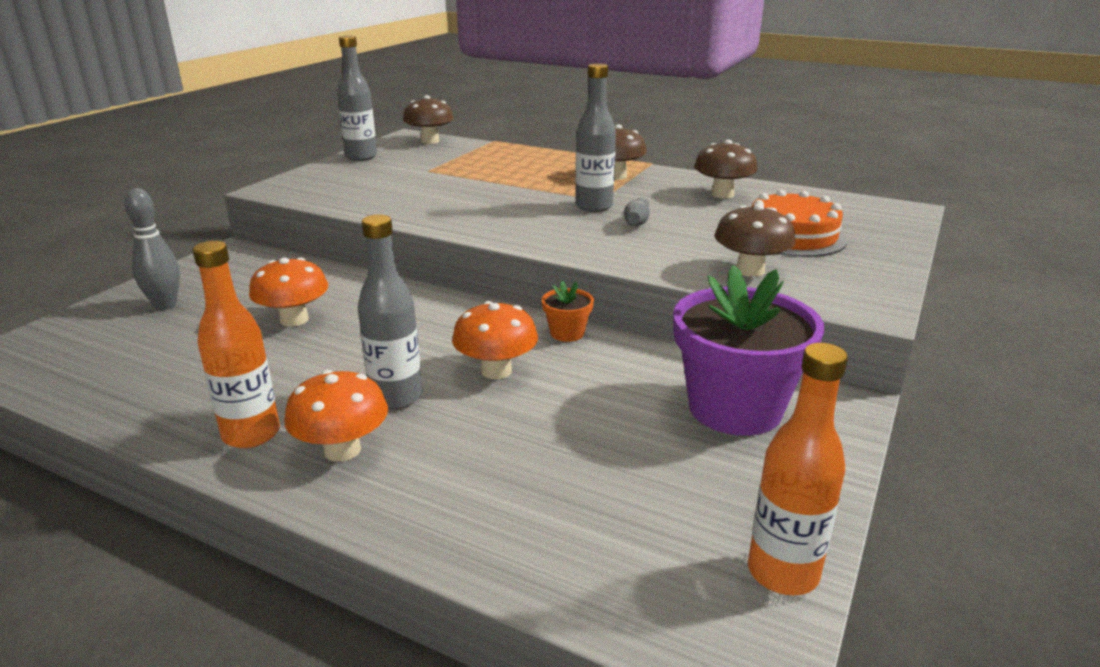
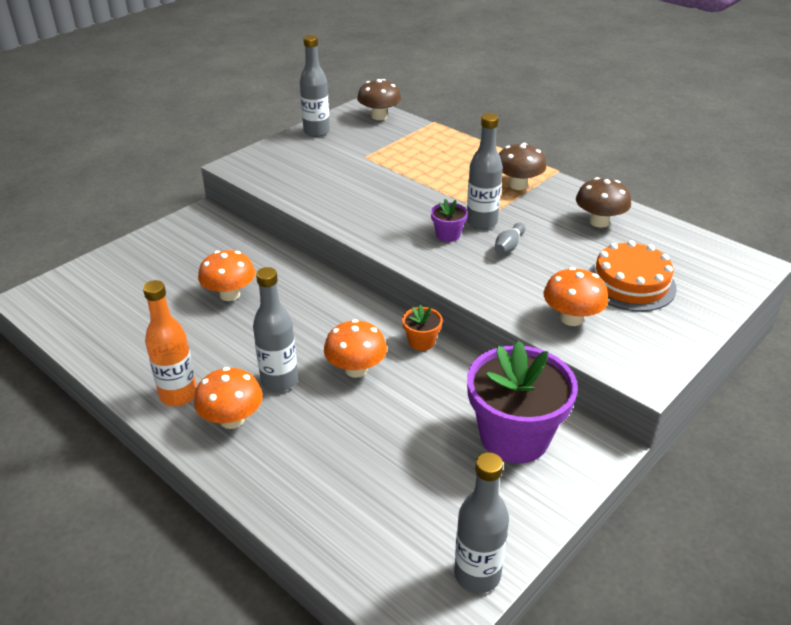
camera: 15 degrees right, 10 degrees up
(165, 305) = (145, 265): grey bowling pin -> none
(561, 220) = (448, 235): none -> purple flower pot
(750, 270) = (571, 318): brown mushroom -> orange mushroom
(782, 573) = (477, 574): orange bottle -> grey bottle

